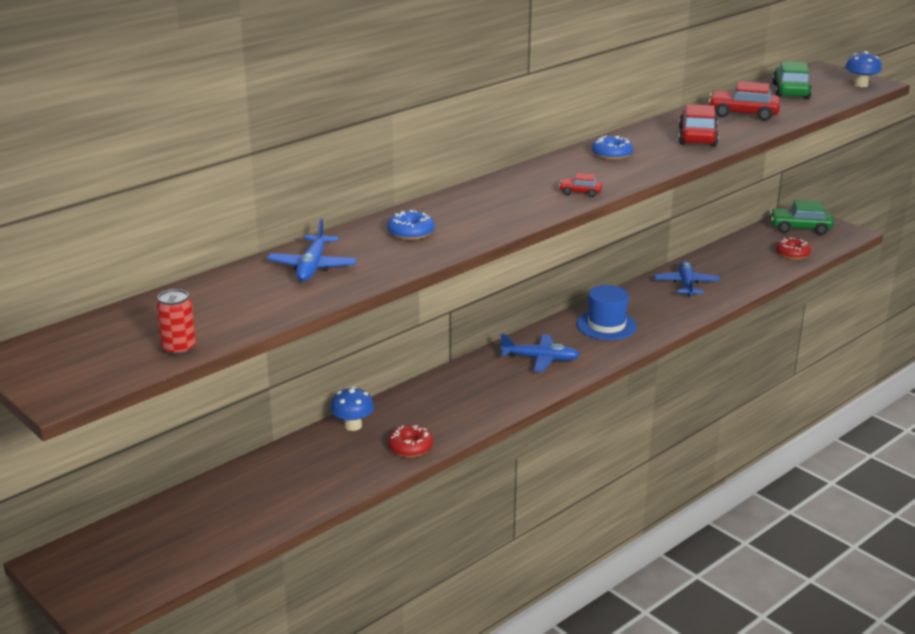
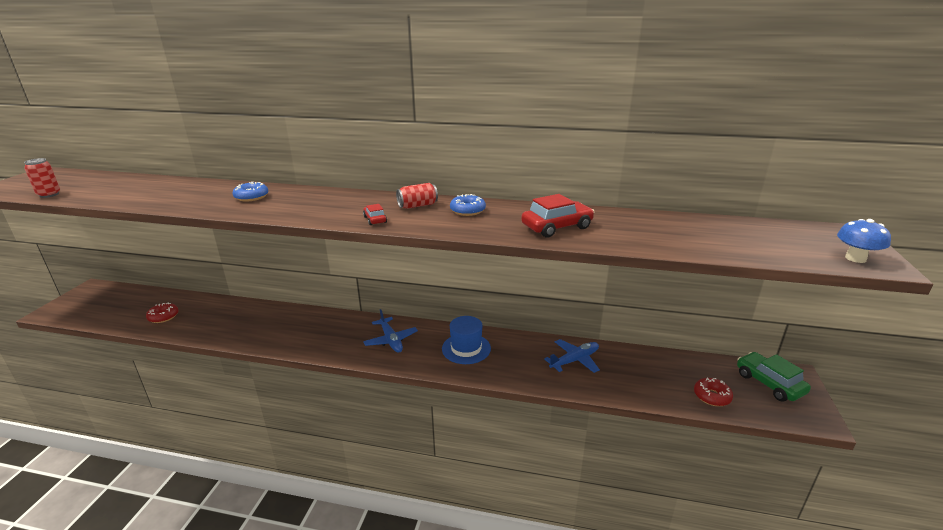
camera: 55 degrees right, 0 degrees up
(312, 266) = (180, 190): blue plane -> none
(353, 425) = (258, 310): blue mushroom -> none
(410, 447) = (242, 336): red donut -> red donut (163, 317)
(567, 168) = (417, 205): none -> red can
(743, 114) = (648, 229): red car -> none
(790, 91) = (751, 233): green car -> none

